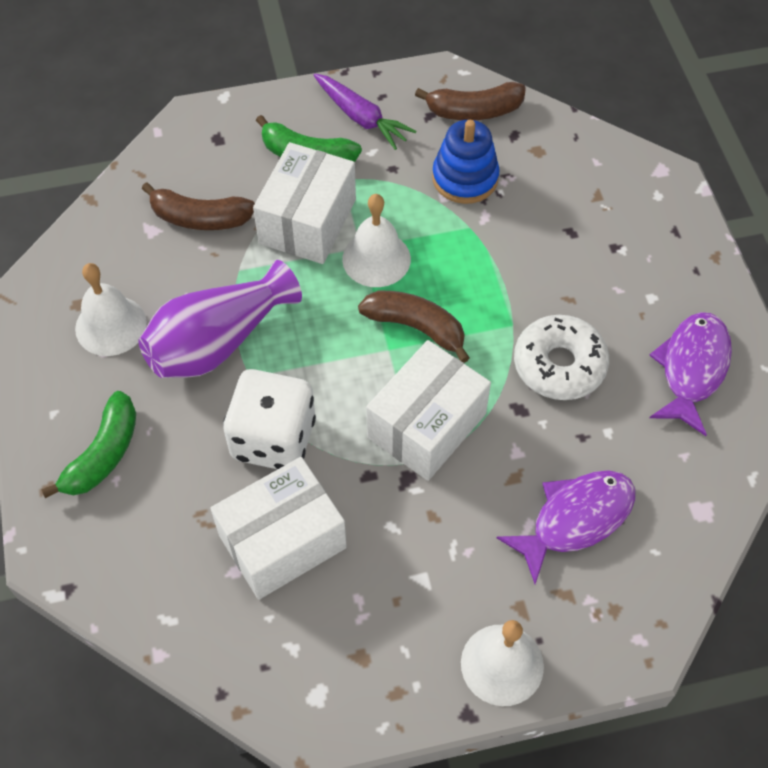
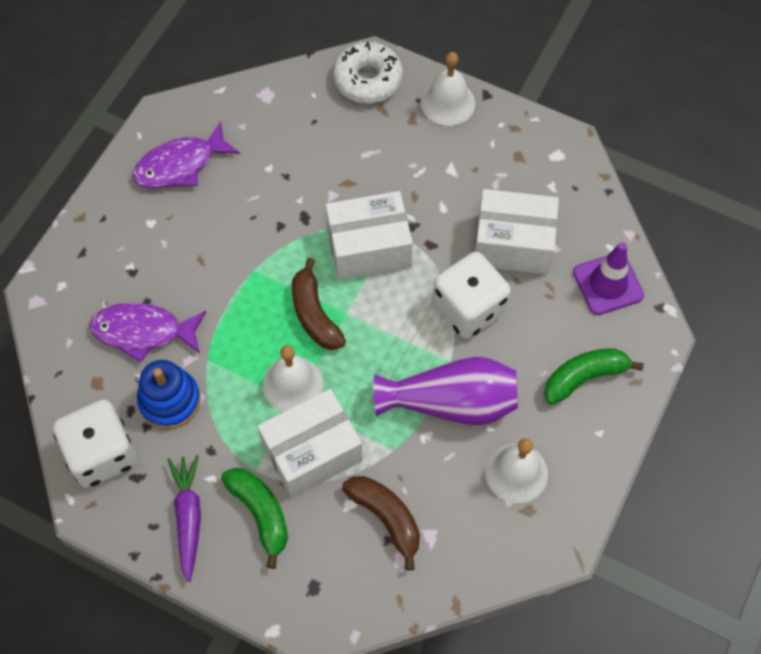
camera: 140 degrees left, 5 degrees up
(144, 573) = (608, 284): none -> purple traffic cone
(474, 111) = (102, 454): brown banana -> white dice
(559, 365) = (253, 224): white donut -> white donut (368, 80)
(575, 519) = (338, 138): purple fish -> purple fish (143, 332)

